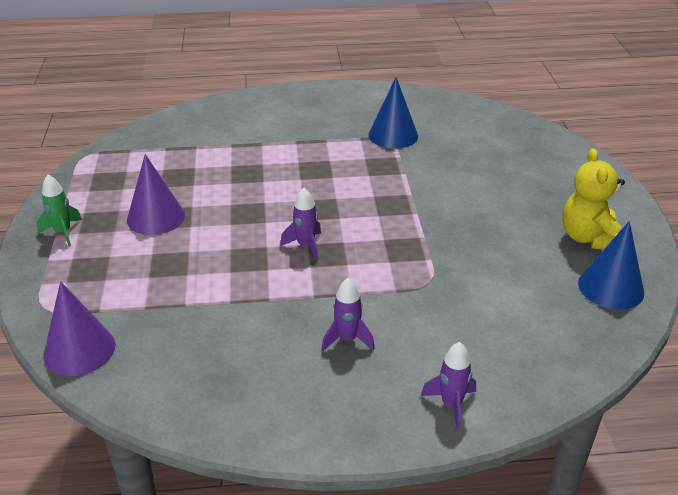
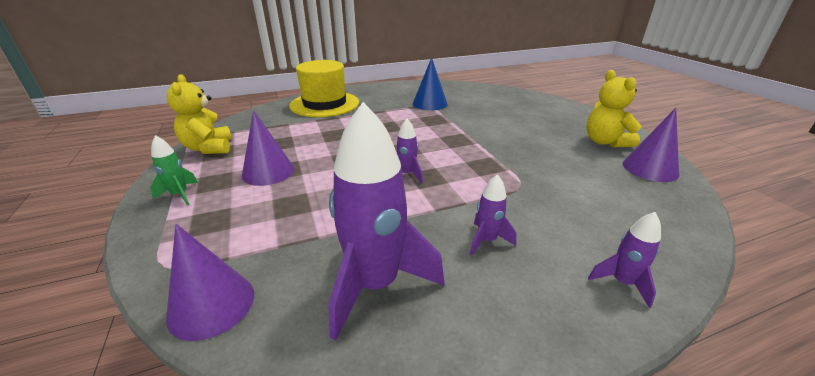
camera: 15 degrees left, 5 degrees down
(98, 172) = (209, 148): none -> yellow teddy bear
(220, 360) = (375, 285): none -> purple rocket
(251, 117) = (324, 104): none -> yellow hat
(611, 287) = (650, 168): blue cone -> purple cone

